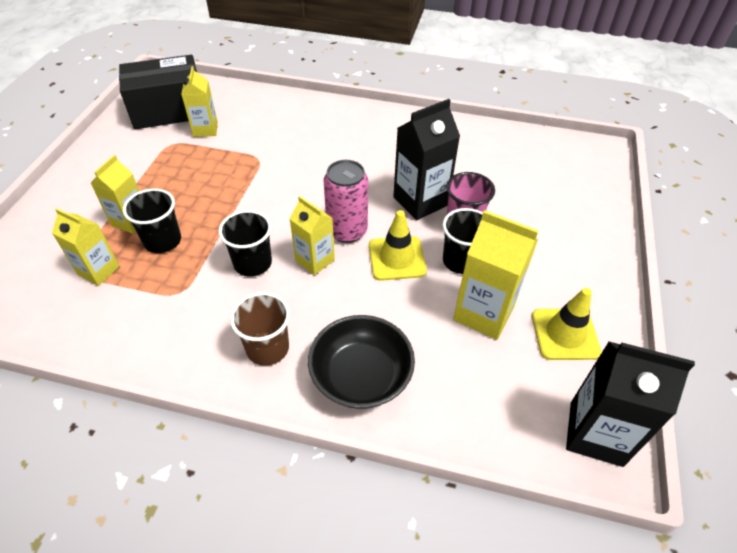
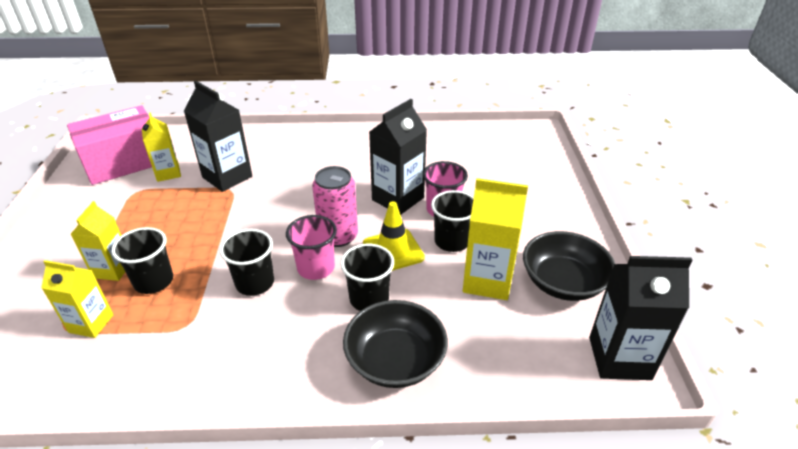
camera: 15 degrees left, 10 degrees down
(169, 110) = (124, 162): black box -> pink box
(259, 144) = (227, 177): none -> black carton
(267, 348) = (295, 357): brown cup -> none
(315, 260) = (316, 268): yellow carton -> pink cup
(356, 305) = (369, 299): none -> black cup
(565, 334) = (563, 282): yellow traffic cone -> black bowl

